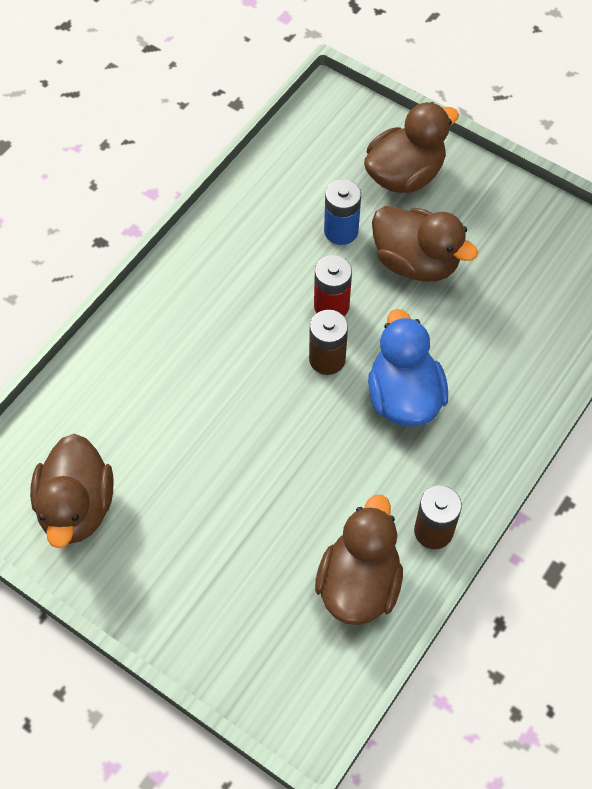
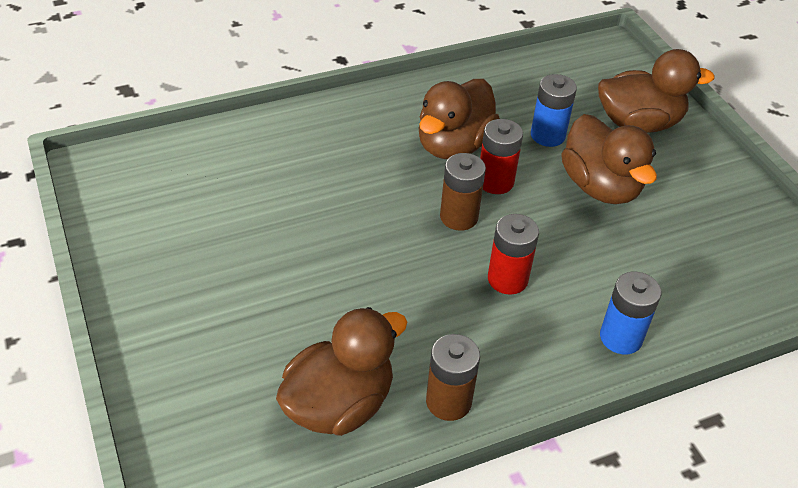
camera: 30 degrees right, 15 degrees down
(77, 507) = (154, 213): brown duck -> brown duck (454, 145)
(404, 397) = (507, 279): blue duck -> red battery
(516, 399) = (621, 337): none -> blue battery

